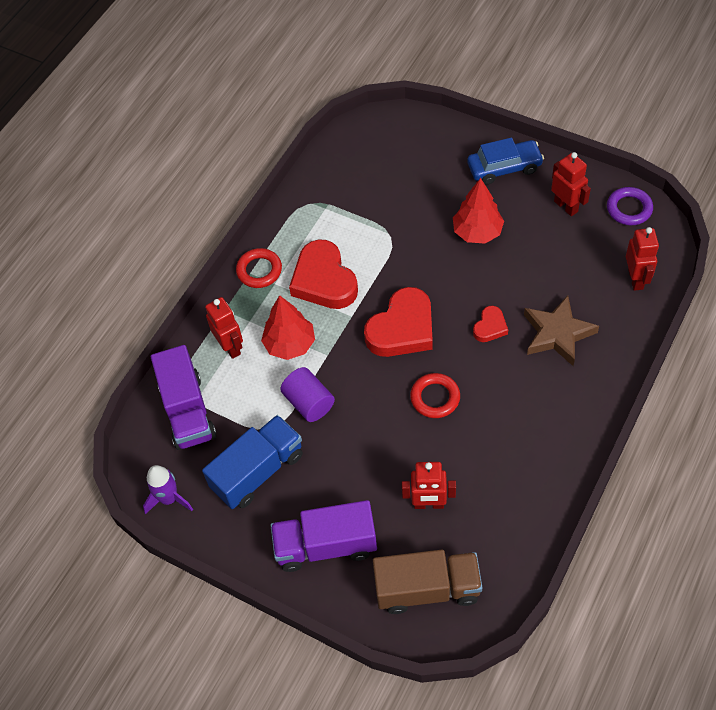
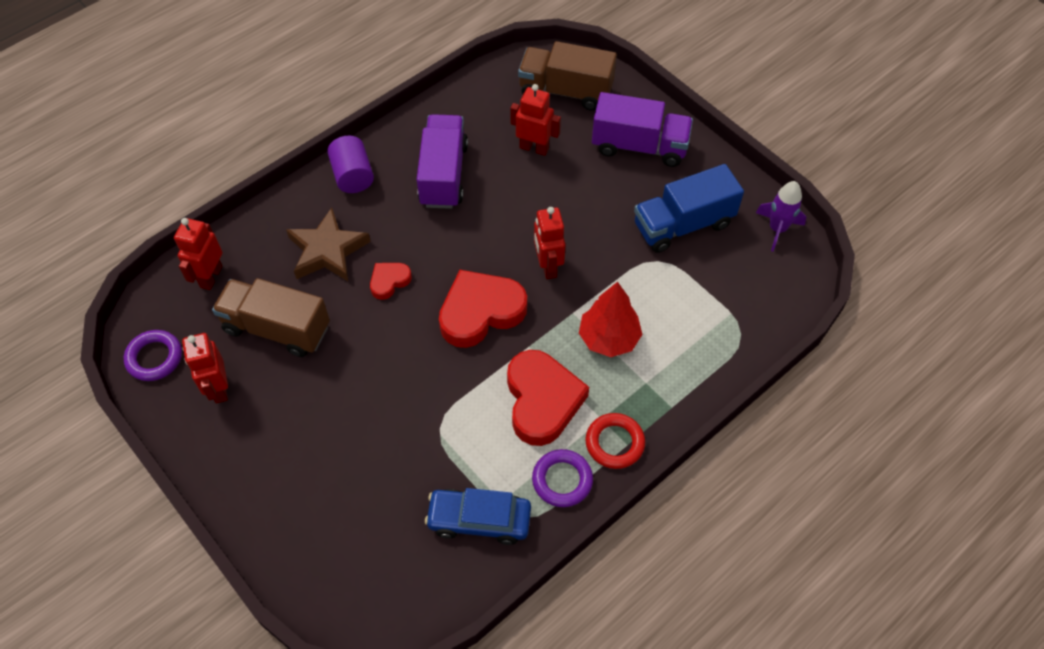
camera: 165 degrees left, 0 degrees up
(187, 411) = (741, 306): purple truck -> purple truck (443, 175)
(230, 347) = (676, 359): red robot -> red robot (547, 266)
(288, 234) = (562, 480): none -> purple ring
(309, 403) = (610, 270): purple cylinder -> purple cylinder (353, 176)
(435, 398) = (482, 232): red ring -> none
(477, 232) = (337, 395): red tree -> none
(504, 167) = (252, 471): blue car -> blue car (479, 520)
(554, 260) = (277, 328): none -> brown truck

